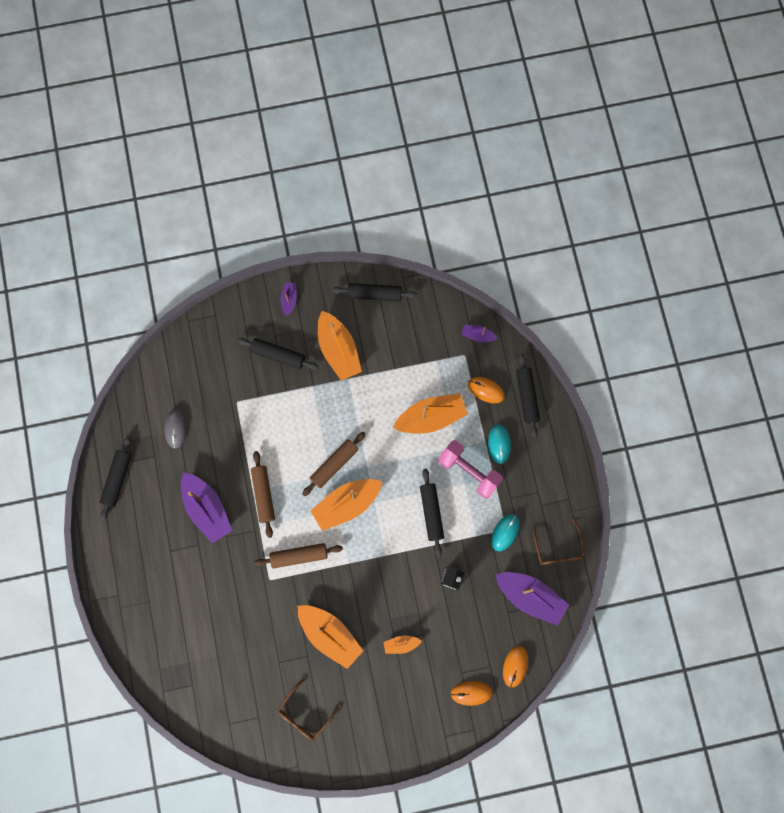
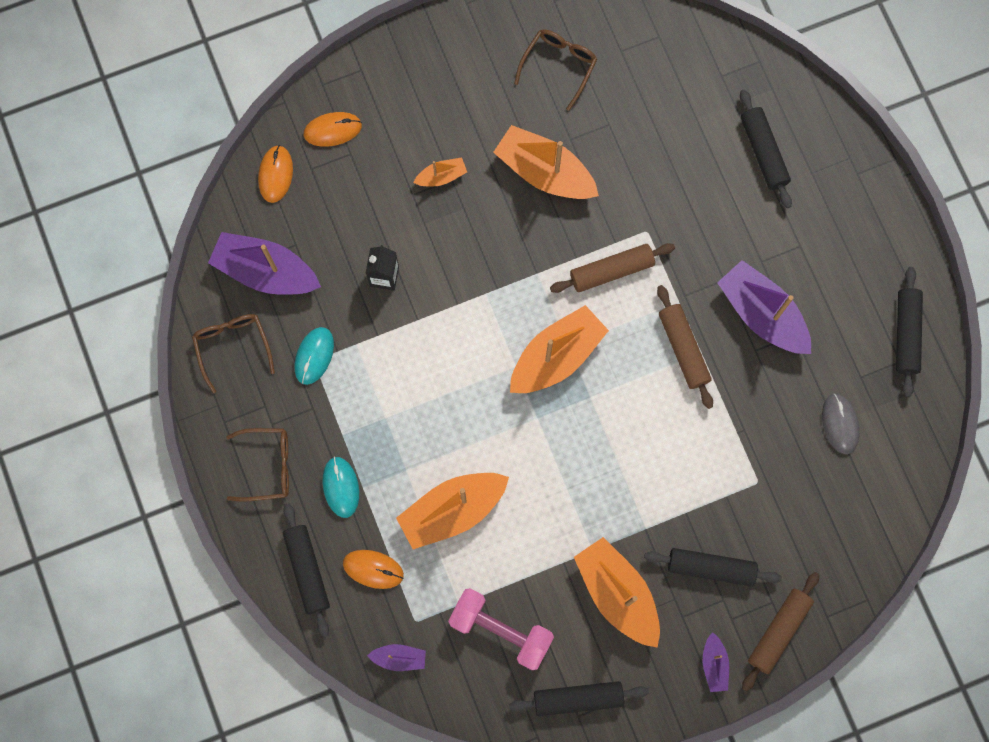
camera: 170 degrees right, 0 degrees up
(334, 465) = (587, 412): brown rolling pin -> brown rolling pin (778, 631)
(431, 513) = (428, 366): black rolling pin -> black rolling pin (763, 152)
(469, 471) = (381, 437): pink dumbbell -> pink dumbbell (500, 630)
(544, 465) = (268, 466): none -> brown glasses

